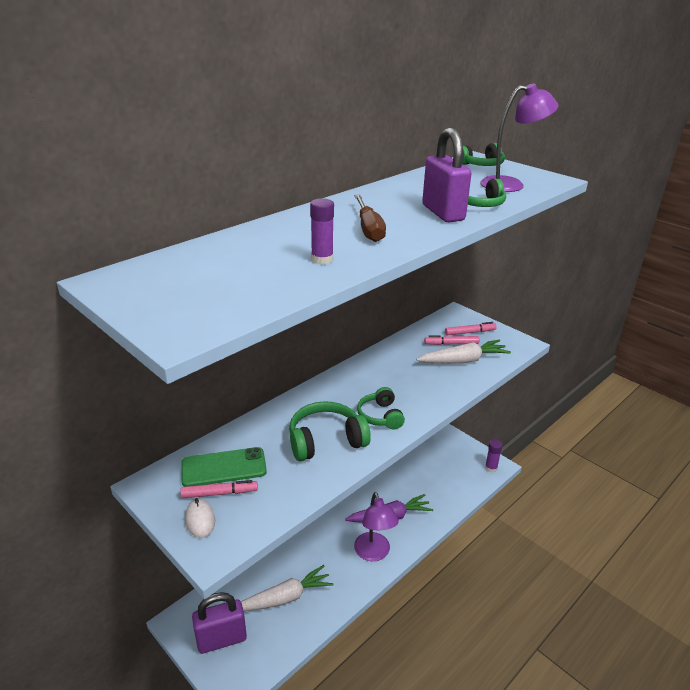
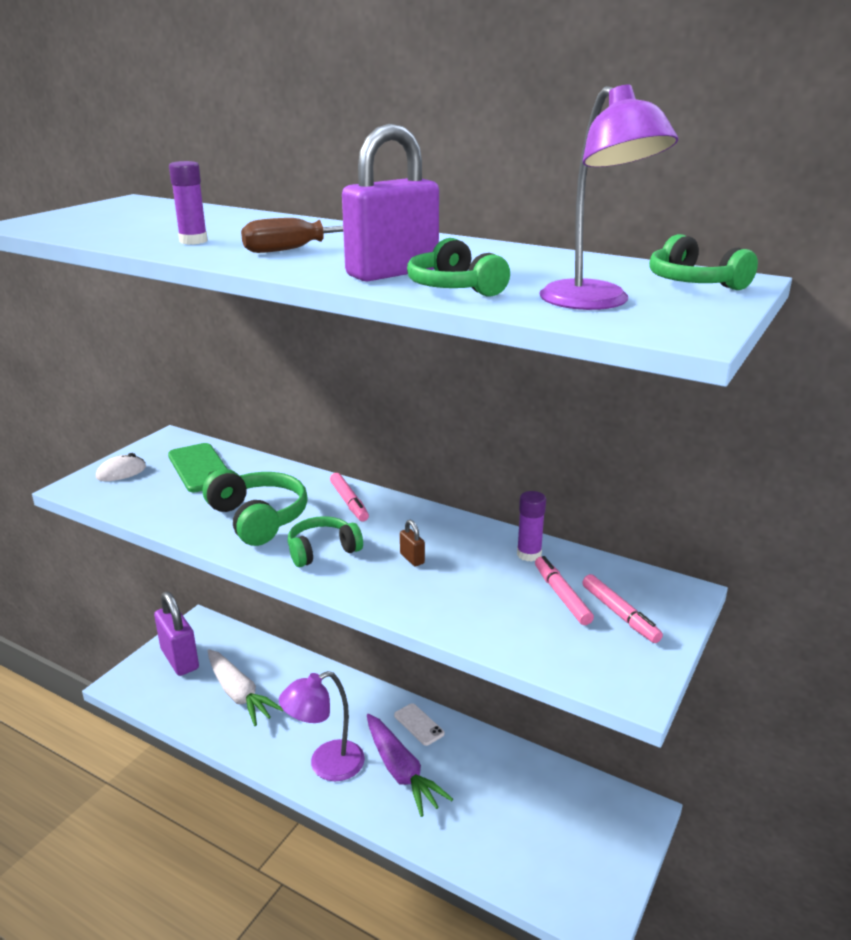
camera: 75 degrees right, 5 degrees down
(219, 493) = (159, 474): pink marker -> pink marker (349, 502)
(354, 500) = (419, 724): none -> white phone
(402, 383) = (412, 558): none -> brown padlock
(463, 361) = (514, 613): white carrot -> none
(491, 468) = (583, 908): purple glue stick -> purple glue stick (529, 554)

